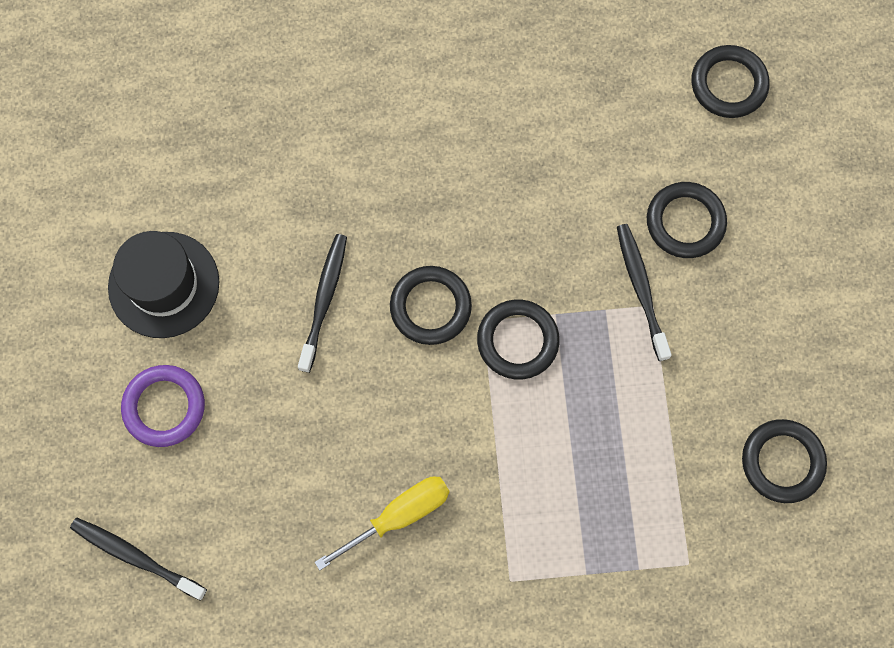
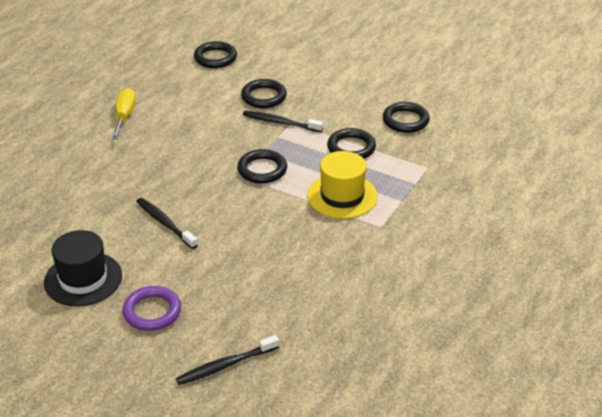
camera: 55 degrees left, 35 degrees down
(399, 516) = (309, 250): yellow screwdriver -> yellow screwdriver (124, 116)
(430, 307) = (212, 189): black ring -> black ring (351, 148)
(538, 486) = (342, 196): none -> yellow hat

